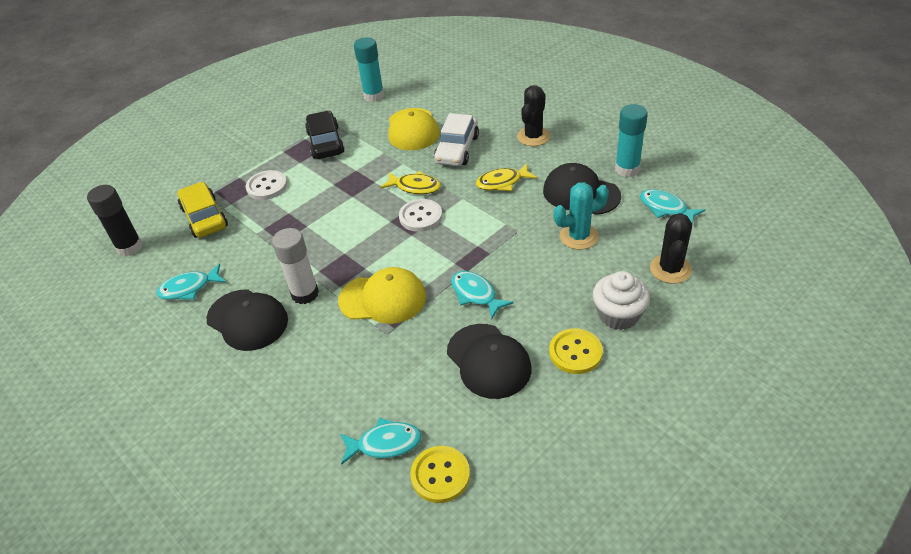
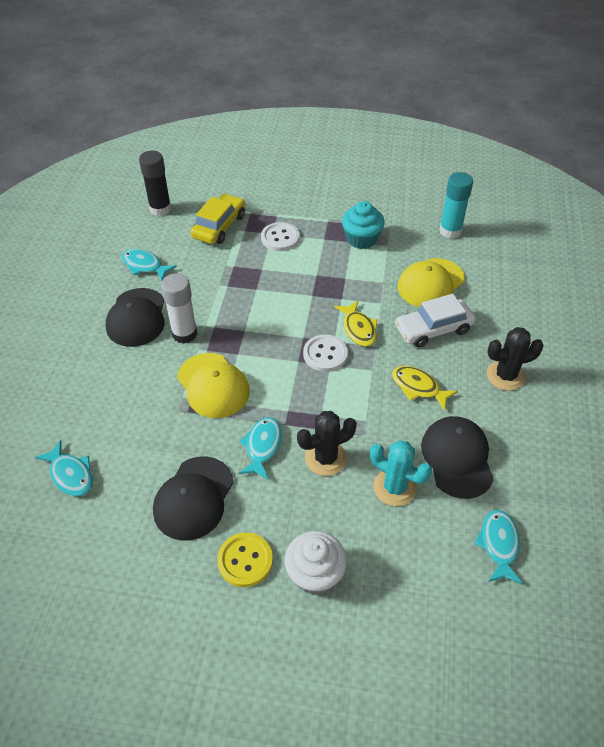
camera: 50 degrees right, 5 degrees up
(325, 142) = (361, 239): black car -> turquoise cupcake
(440, 475) = (60, 529): yellow button -> none
(627, 169) = (529, 480): turquoise glue stick -> none
(670, 269) = (411, 591): black cactus -> black cactus (325, 458)

